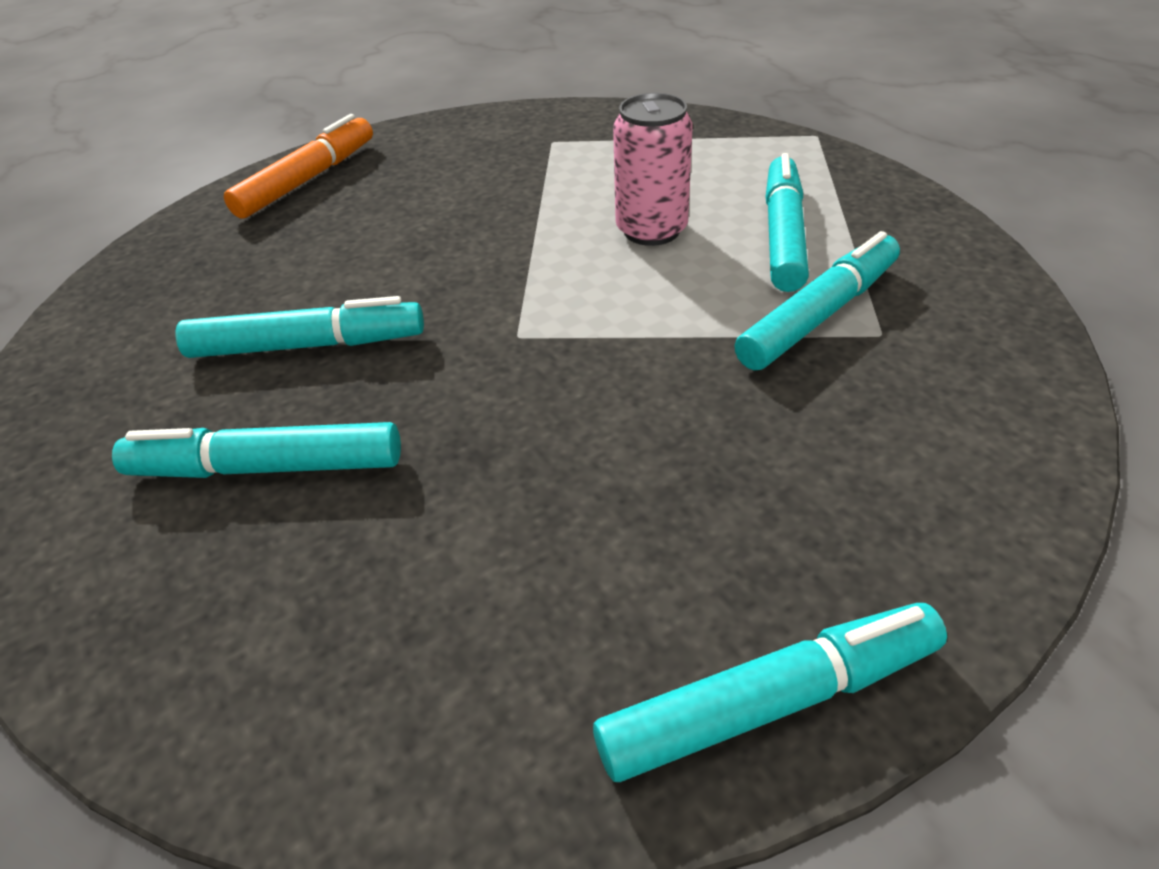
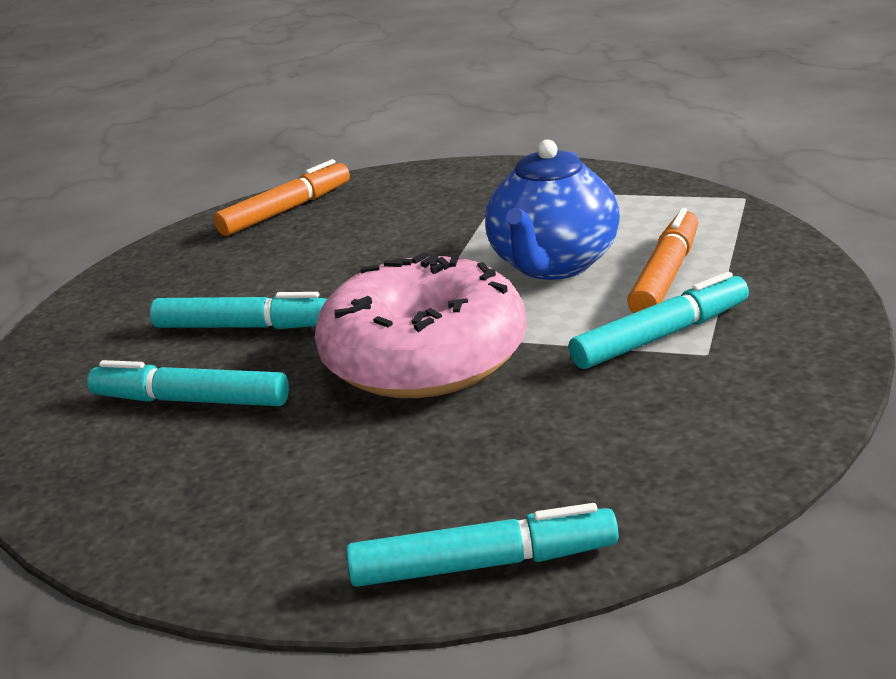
camera: 15 degrees right, 15 degrees down
(553, 369) = (424, 356): none -> pink donut
(651, 230) = (553, 265): pink can -> blue teapot
(783, 235) = (666, 275): turquoise marker -> orange marker

